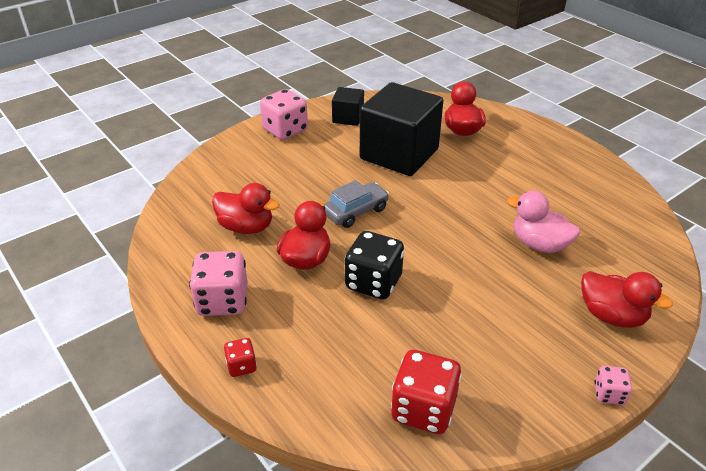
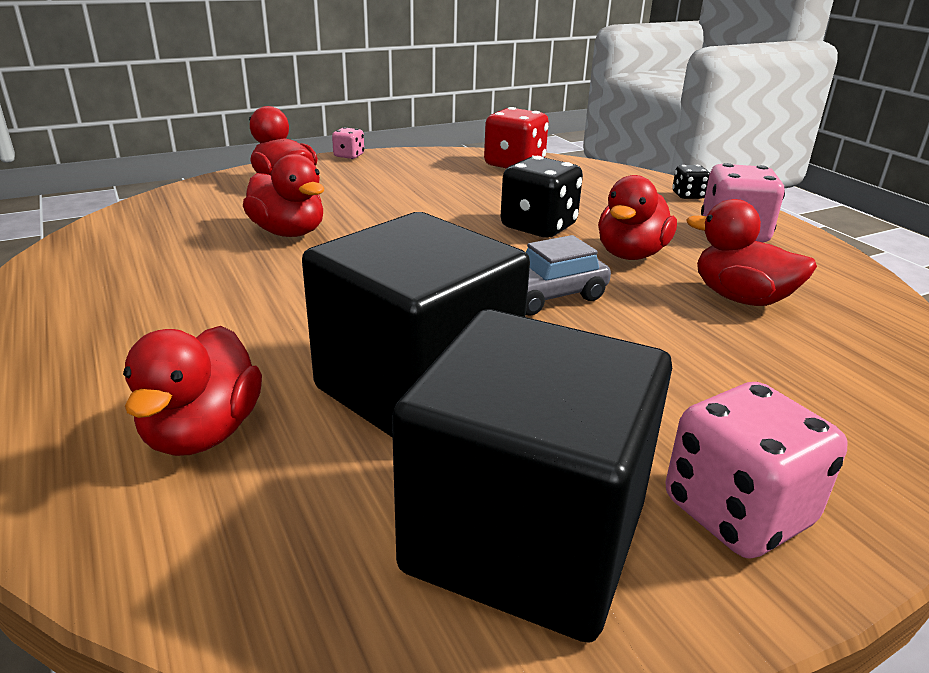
camera: 170 degrees left, 10 degrees down
(241, 366) = (688, 195): red dice -> black dice
(348, 118) = (525, 537): black cube -> black cube, size x2.07
(539, 244) = (289, 232): pink duck -> red duck

